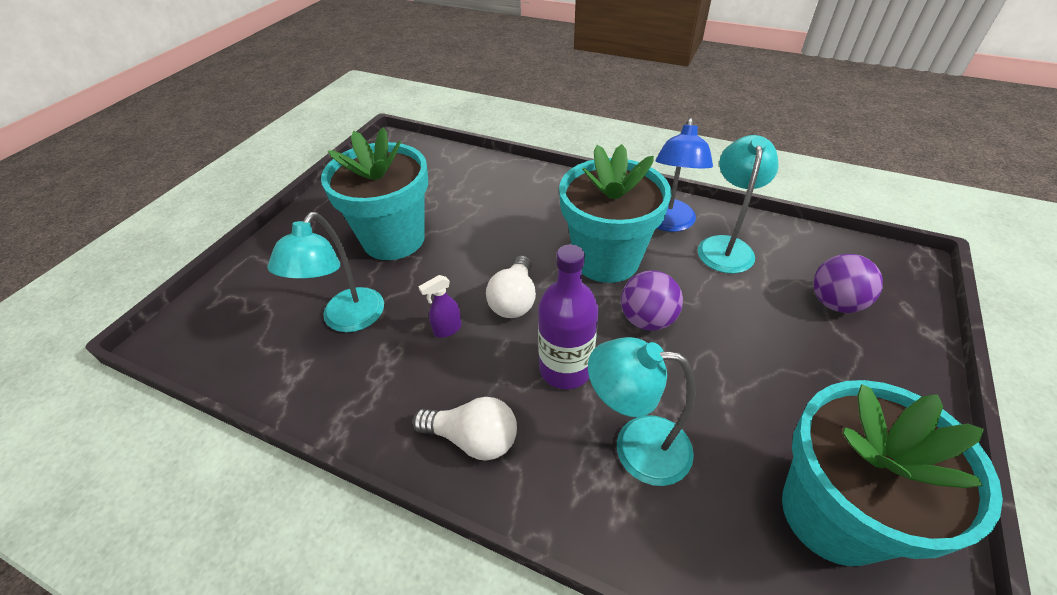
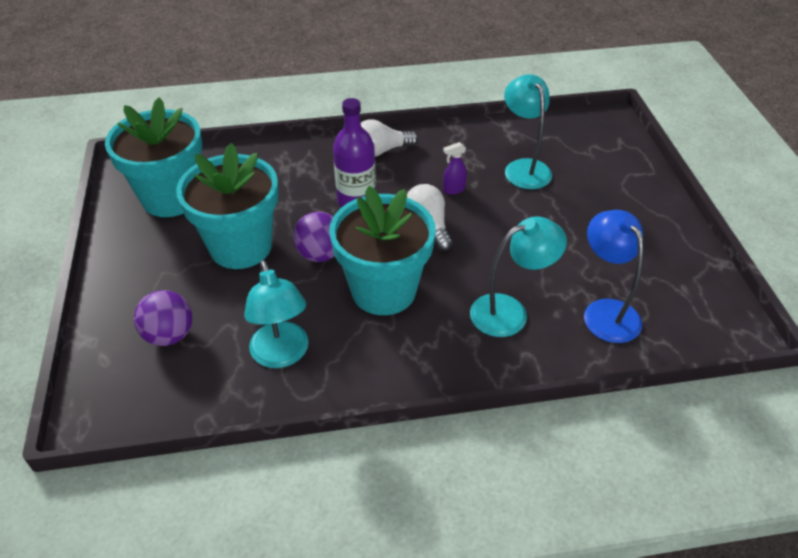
camera: 145 degrees right, 0 degrees up
(394, 239) = (573, 229): turquoise flower pot -> turquoise flower pot (241, 247)
(447, 329) = (453, 190): purple spray bottle -> purple spray bottle turned 135 degrees counterclockwise
(636, 446) = (289, 183): turquoise lamp -> turquoise lamp (510, 311)
(668, 223) = (350, 359): blue lamp -> blue lamp (605, 311)

